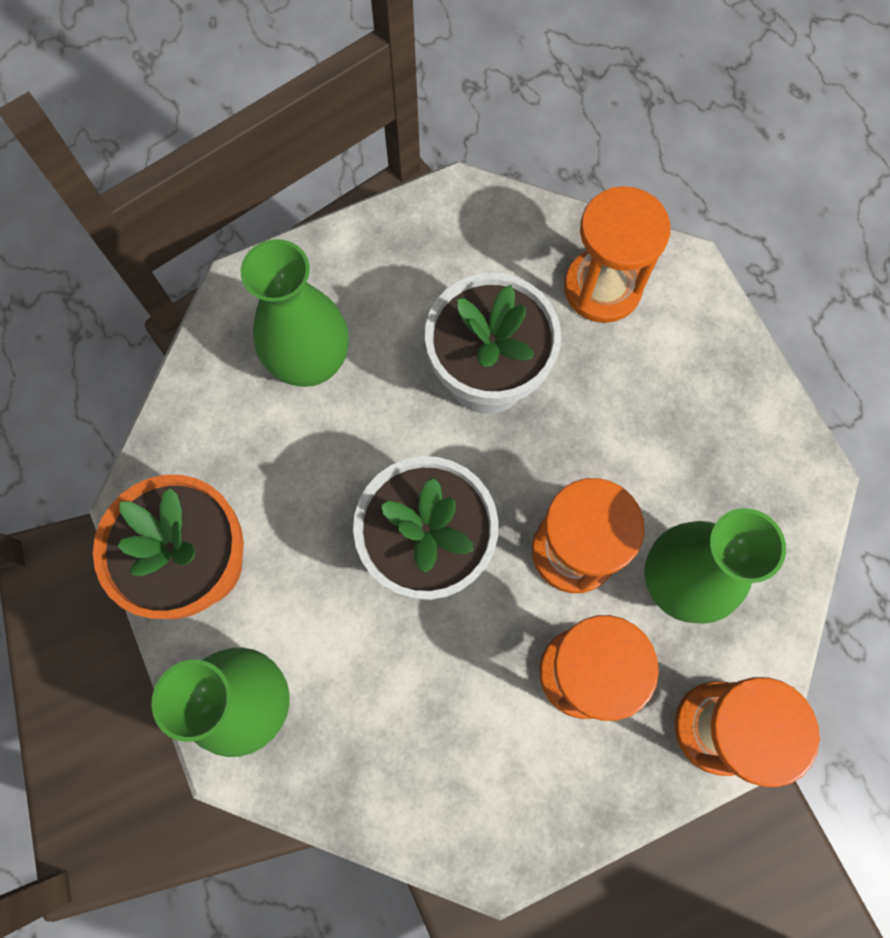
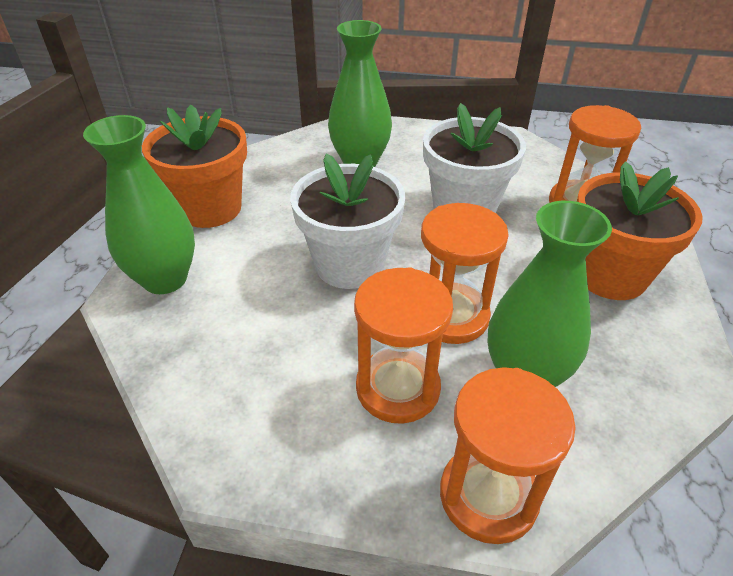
camera: 35 degrees right, 30 degrees down
(686, 391) = (610, 275): none -> orange flower pot

